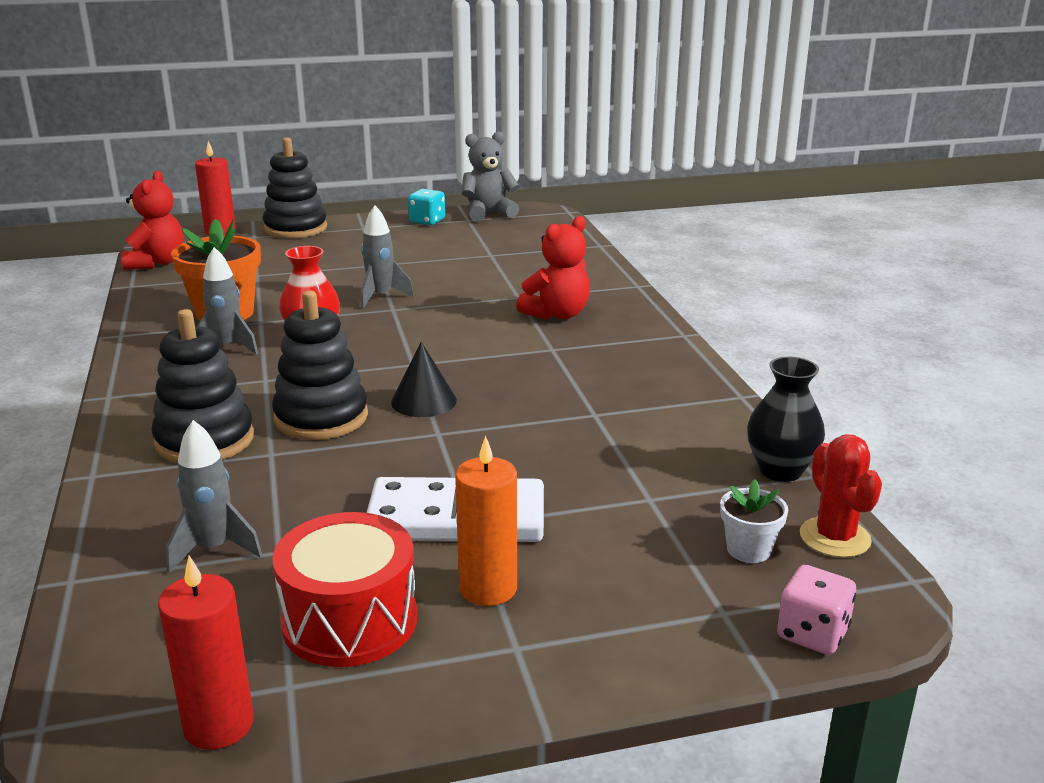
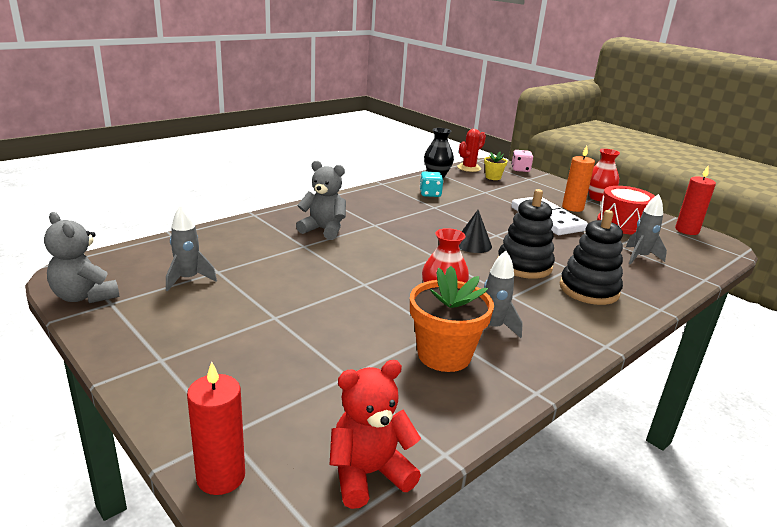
camera: 120 degrees left, 0 degrees up
(295, 228) = (181, 410): black stacking toy -> none
(380, 297) = (346, 294): grey rocket -> grey rocket (188, 279)
(427, 221) = (123, 325): turquoise dice -> turquoise dice (430, 194)
(521, 679) = (598, 198): none -> red vase
(557, 314) = (323, 230): red teddy bear -> grey teddy bear
(748, 549) = (493, 177): white flower pot -> yellow flower pot

